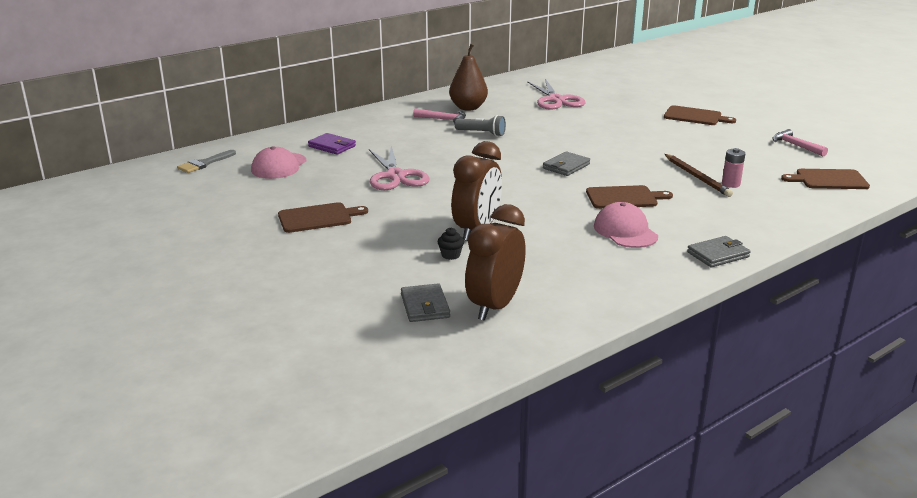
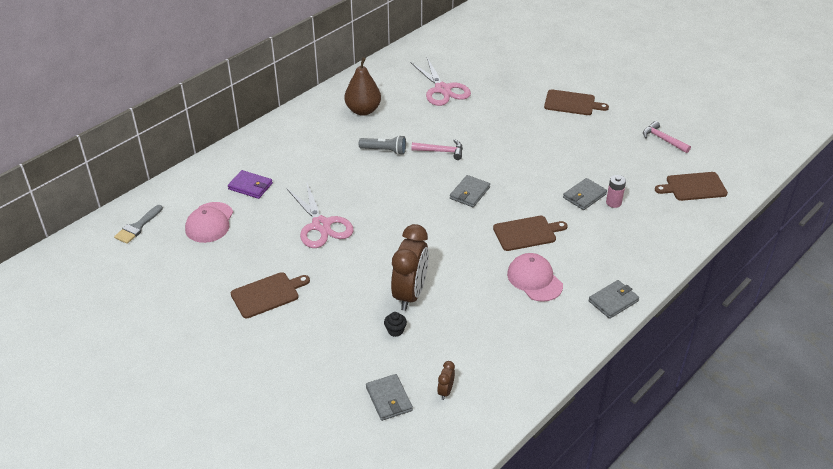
camera: 10 degrees left, 15 degrees up
(443, 119) = (344, 132): pink hammer -> pink hammer (441, 151)
(495, 306) = (445, 391): brown clock -> brown clock, size x0.42
(697, 177) = (584, 196): brown pencil -> grey wallet

